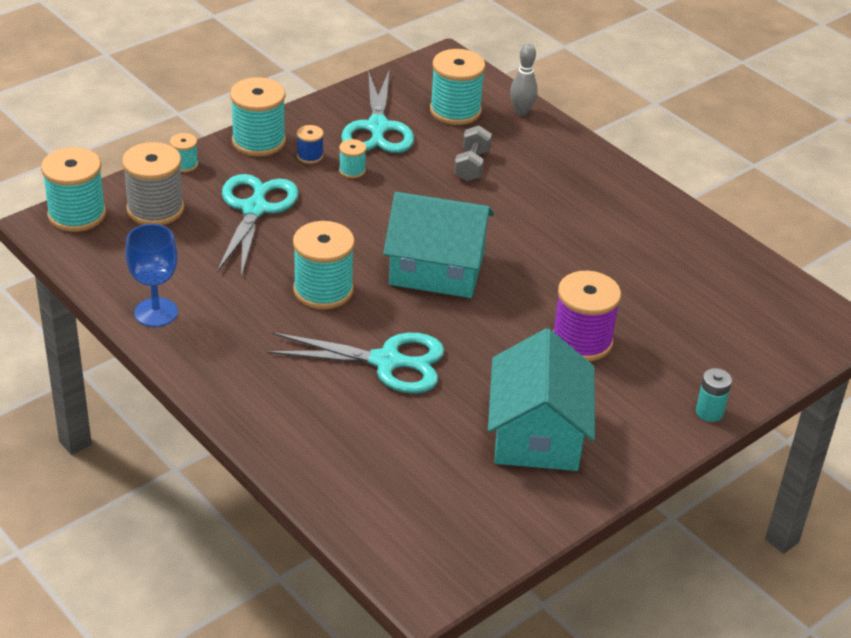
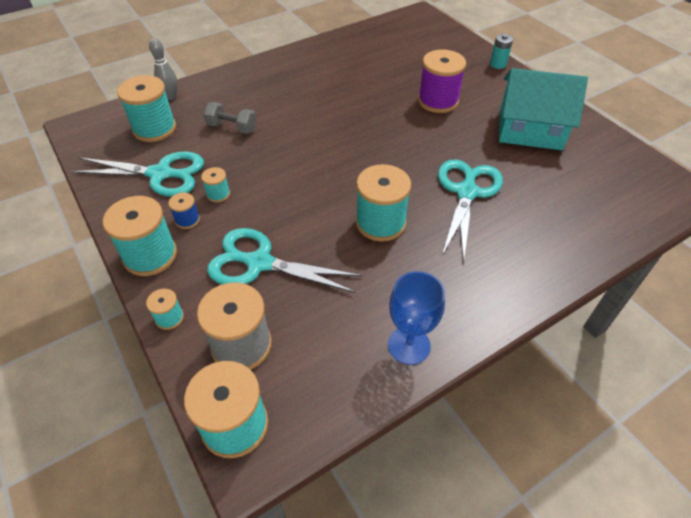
camera: 80 degrees left, 10 degrees up
(437, 269) = (357, 157): turquoise house -> none

